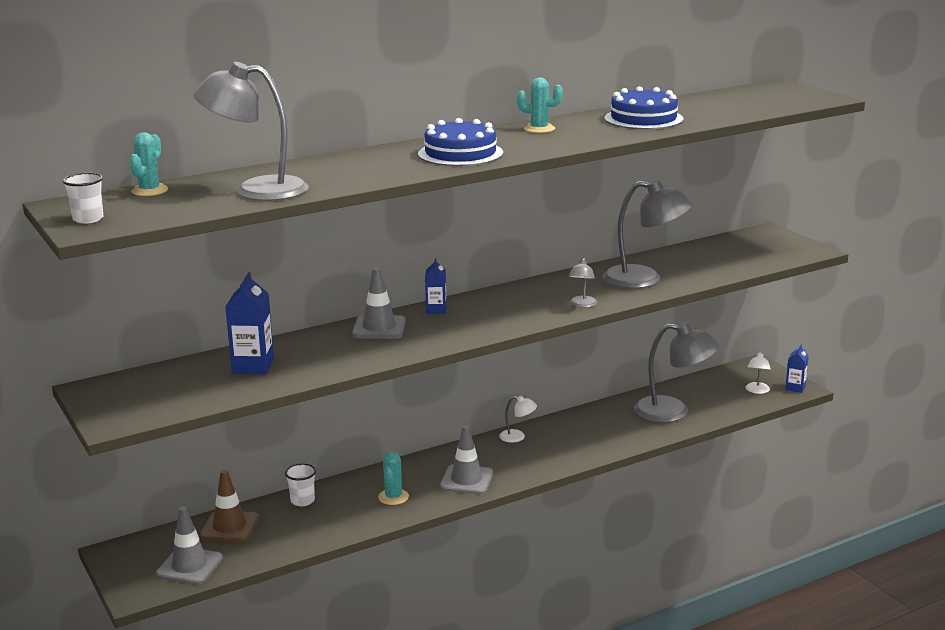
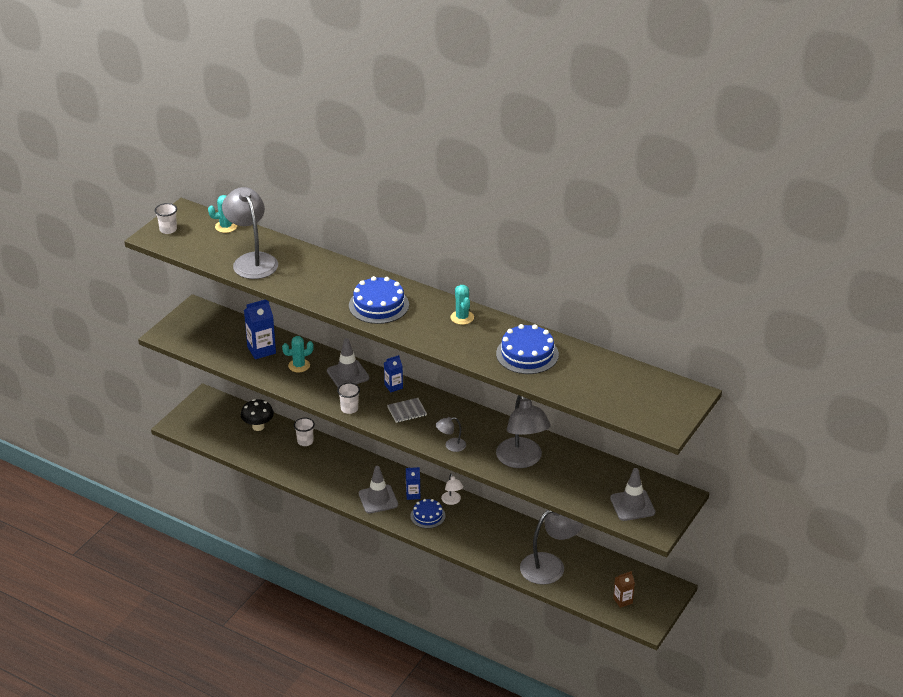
camera: 60 degrees right, 15 degrees up
(189, 566) = (211, 431): grey traffic cone -> grey traffic cone (632, 505)
(229, 527) = (258, 427): brown traffic cone -> black mushroom
(393, 497) = (335, 476): turquoise cactus -> turquoise cactus (299, 365)
(447, 341) = (349, 409): none -> white cup
(492, 313) = (407, 411): none -> grey notebook
(527, 457) = (427, 516): none -> blue cake
(673, 411) = (550, 565): grey lamp -> grey lamp turned 105 degrees counterclockwise
(757, 391) = (623, 600): white lamp -> brown carton
(795, 388) = (646, 621): blue carton -> blue carton (413, 494)

